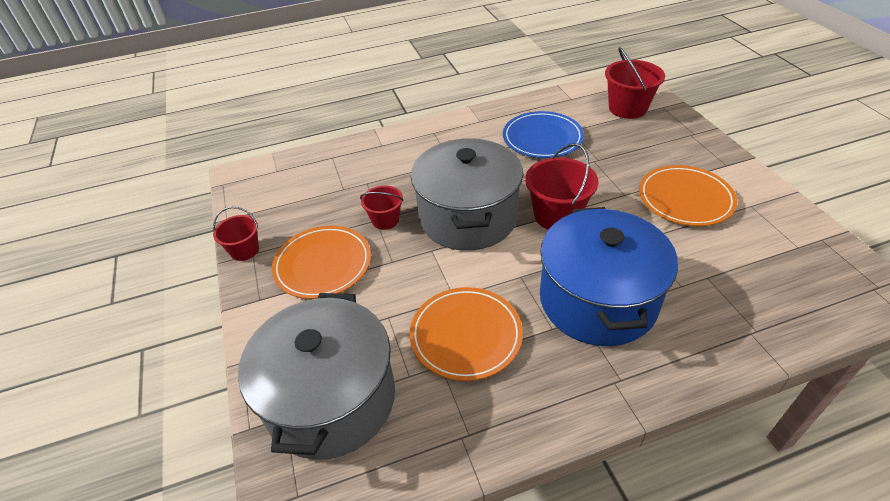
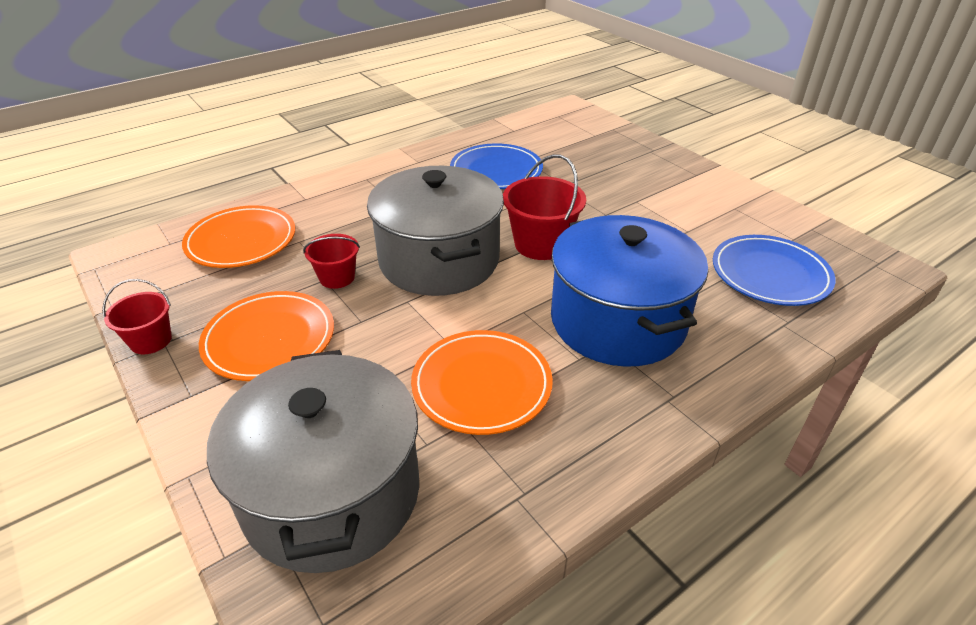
camera: 20 degrees left, 5 degrees down
(627, 108) = (577, 133): red bucket -> none
(685, 199) = (669, 210): orange plate -> orange plate (241, 241)
(758, 280) = (770, 274): none -> blue plate

